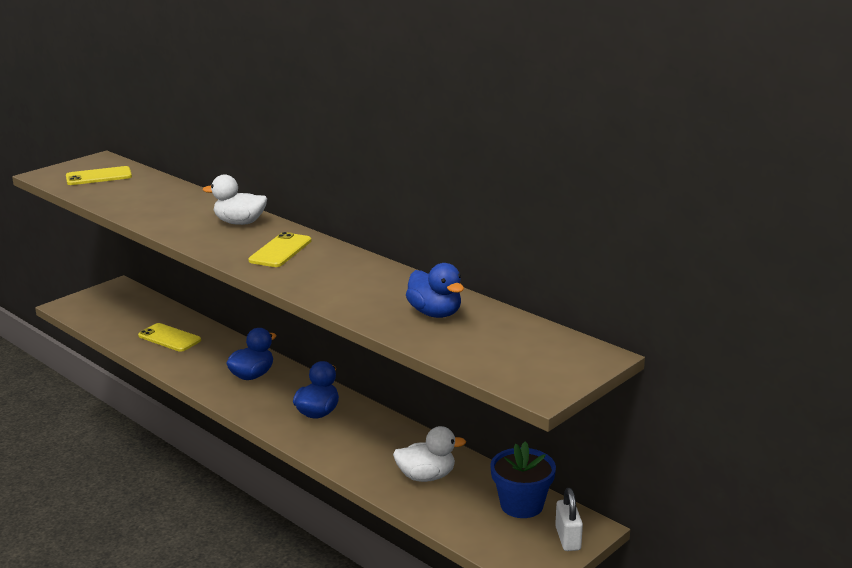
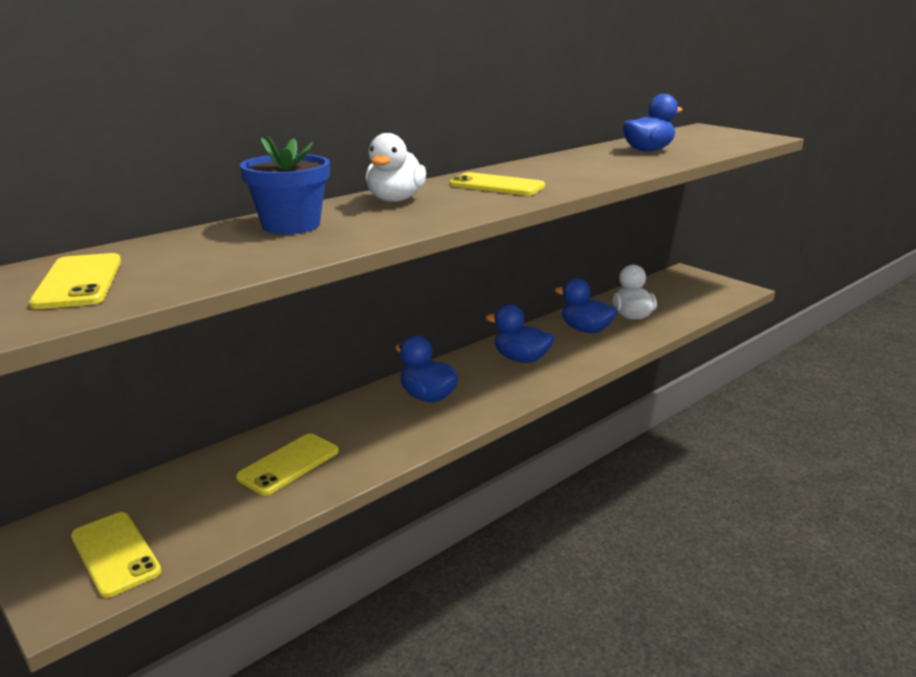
camera: 85 degrees left, 0 degrees up
(98, 308) = (115, 554): none -> yellow phone
(385, 447) = (585, 330): none -> blue duck
(521, 505) = (663, 288): blue flower pot -> blue flower pot (291, 225)
(568, 539) = (700, 278): white padlock -> none

